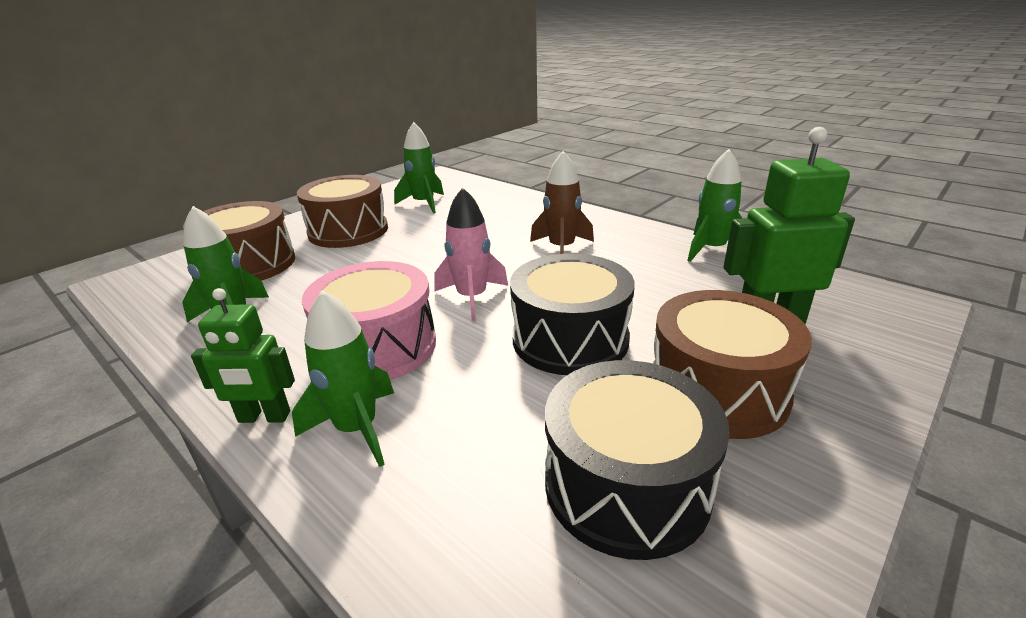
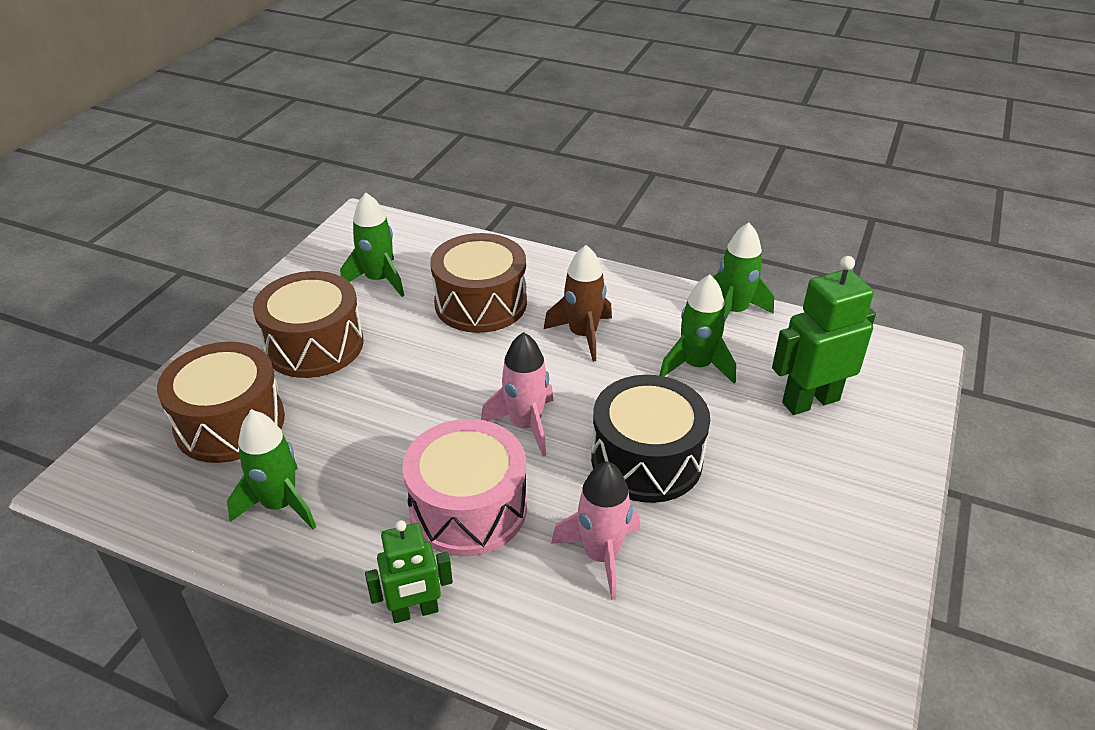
camera: 20 degrees left, 10 degrees up
(357, 429) = (510, 601): green rocket -> green rocket (696, 366)
(475, 408) = (601, 555): none -> pink rocket
(626, 485) = (751, 595): black drum -> none
(717, 390) = (789, 489): brown drum -> brown drum (480, 303)

